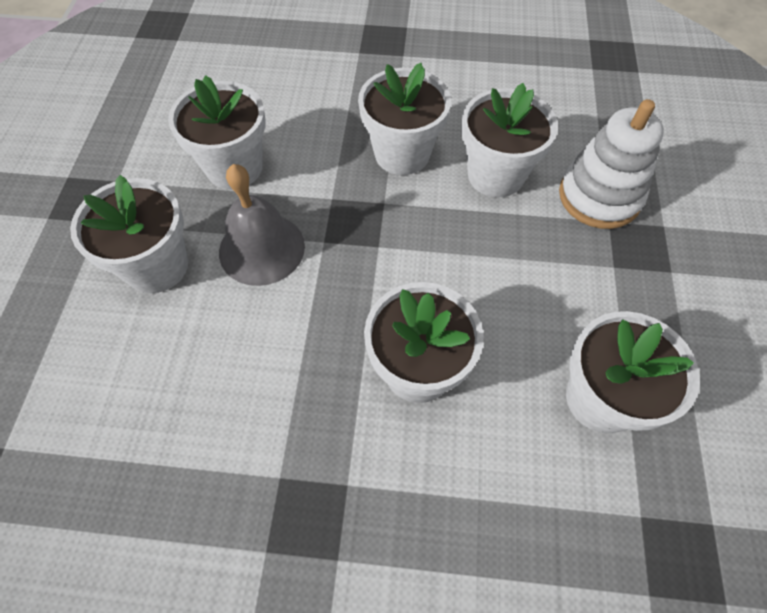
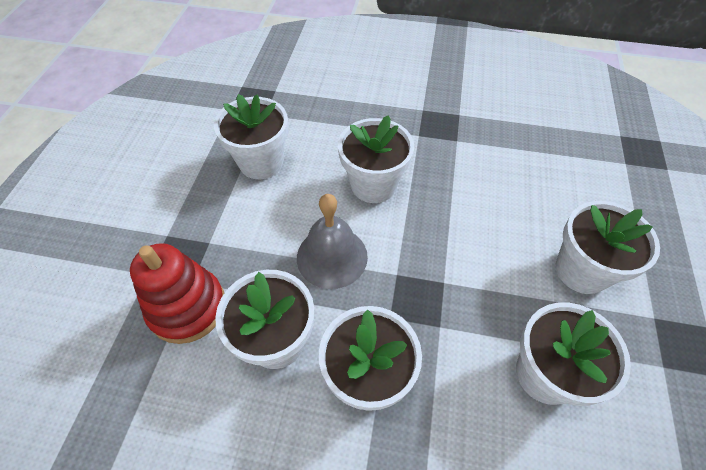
camera: 175 degrees left, 5 degrees down
(262, 248) = (497, 279): grey bell -> grey bell (332, 257)
(599, 196) = (187, 307): white stacking toy -> red stacking toy

